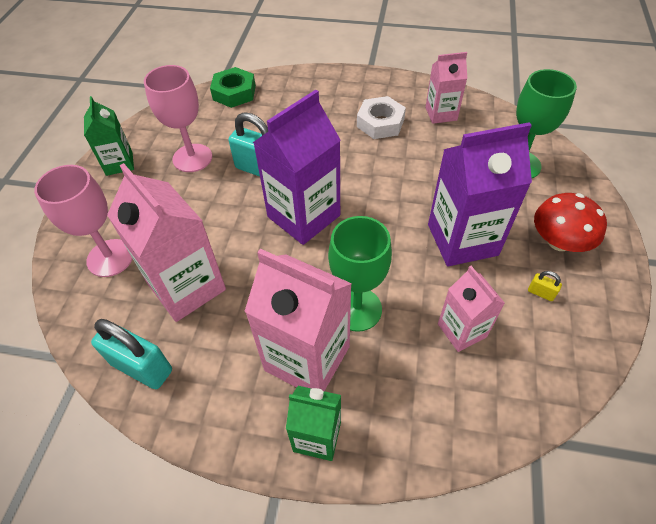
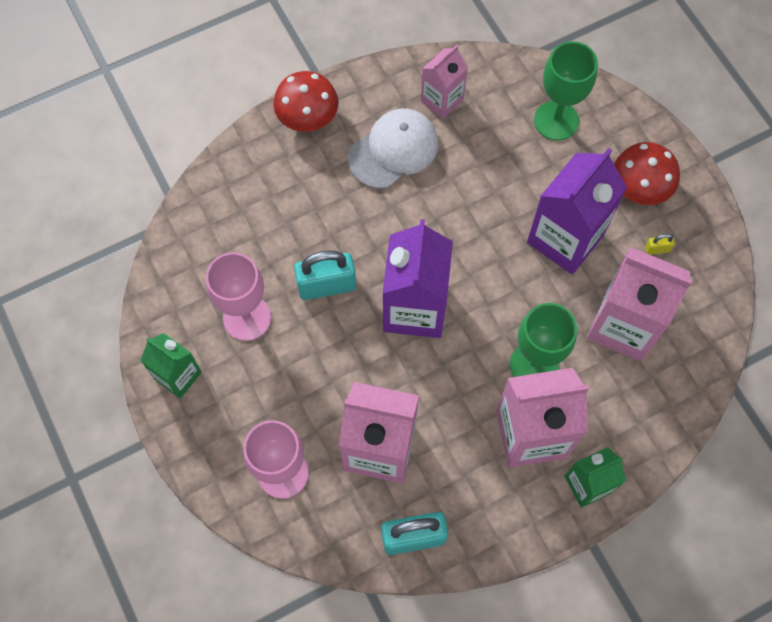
camera: 40 degrees left, 15 degrees up
(234, 92) = (206, 207): green nut -> none
(342, 81) = (307, 116): none -> red mushroom
(380, 123) = (393, 150): white nut -> white cap
(462, 330) = (623, 325): pink carton -> pink carton, size x1.74

